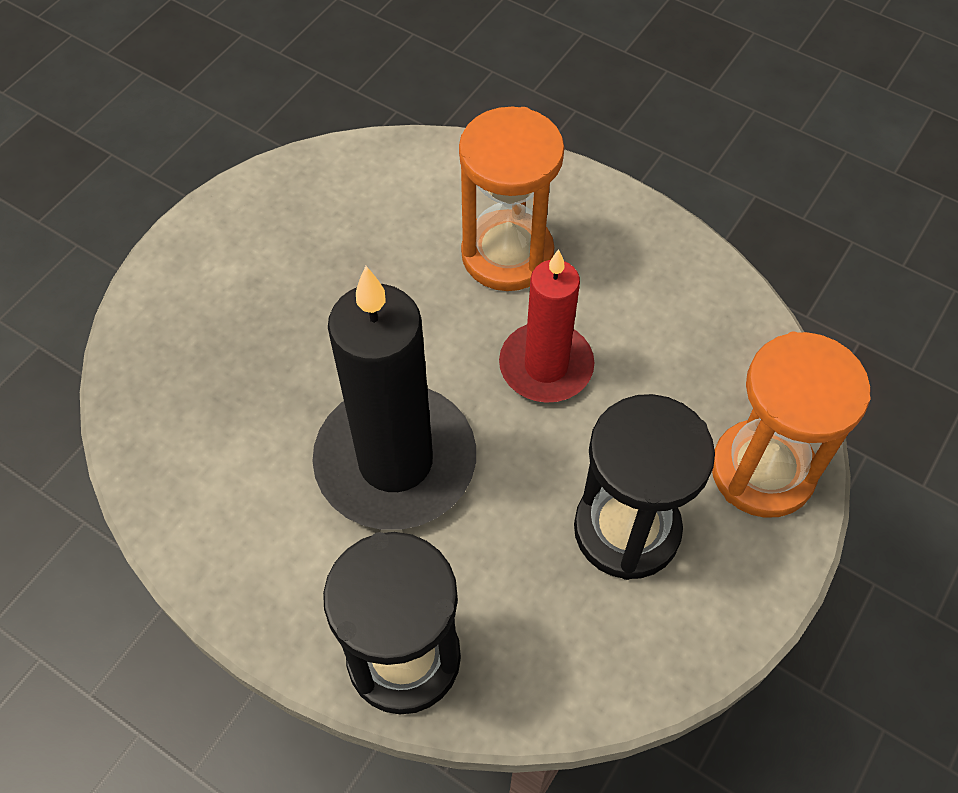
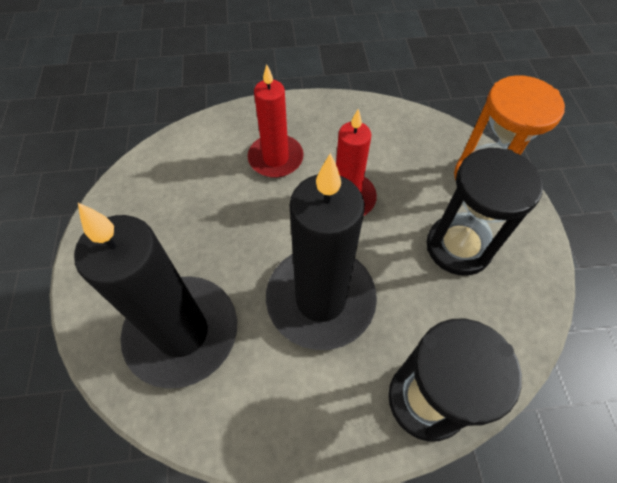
camera: 40 degrees left, 0 degrees up
(221, 384) = (182, 332): none -> black candle
(507, 254) = (275, 158): orange hourglass -> red candle

